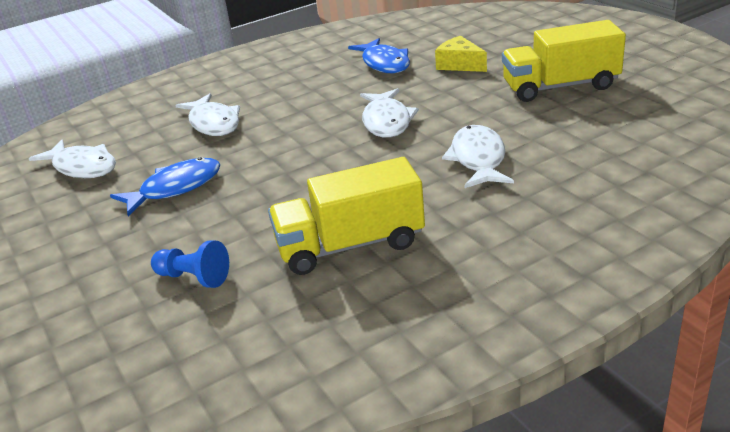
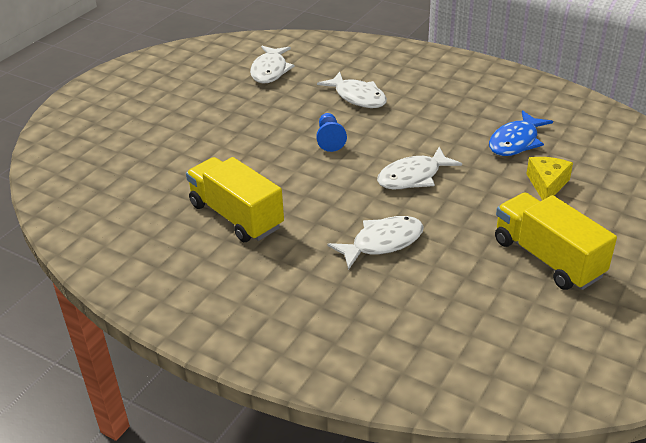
camera: 60 degrees right, 5 degrees up
(175, 188) = (265, 117): blue fish -> none
(194, 277) = (175, 165): blue pawn -> blue pawn (330, 139)
(213, 123) = (357, 97): white fish -> white fish turned 75 degrees counterclockwise

